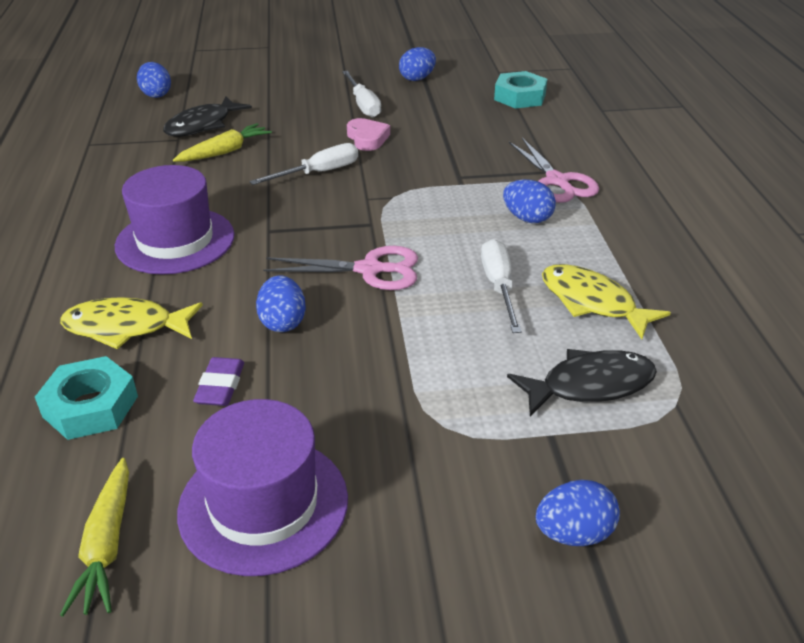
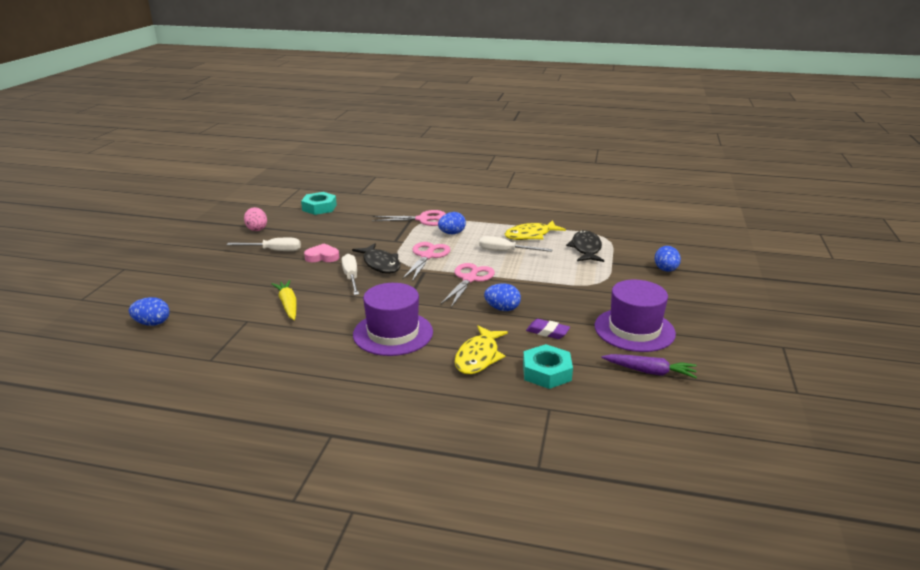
camera: 70 degrees left, 10 degrees down
(107, 544) = (649, 371): yellow carrot -> purple carrot
(202, 125) = (235, 309): black fish -> black fish (380, 264)
(417, 78) = (256, 229): blue egg -> pink egg
(425, 215) = (427, 256): none -> pink scissors

